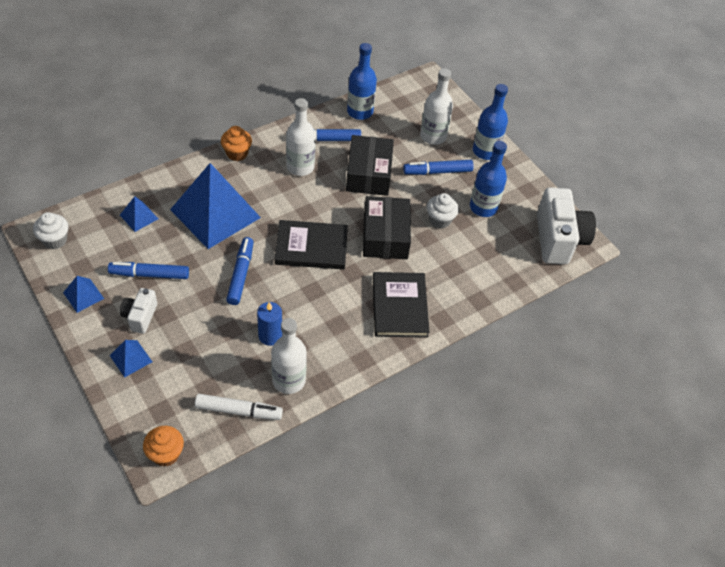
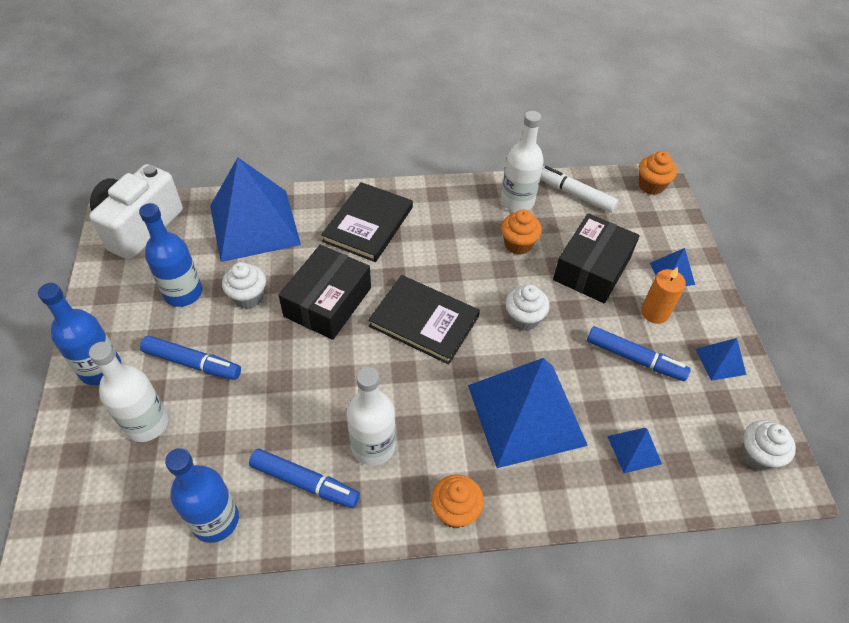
camera: 150 degrees left, 0 degrees up
(140, 316) = (654, 312): white camera -> orange candle
(241, 274) = (524, 319): blue marker -> white cupcake
(270, 336) = (518, 244): blue candle -> orange cupcake
(369, 174) = (285, 396): black box -> black box (592, 268)
(482, 272) = (254, 224): none -> blue pyramid

